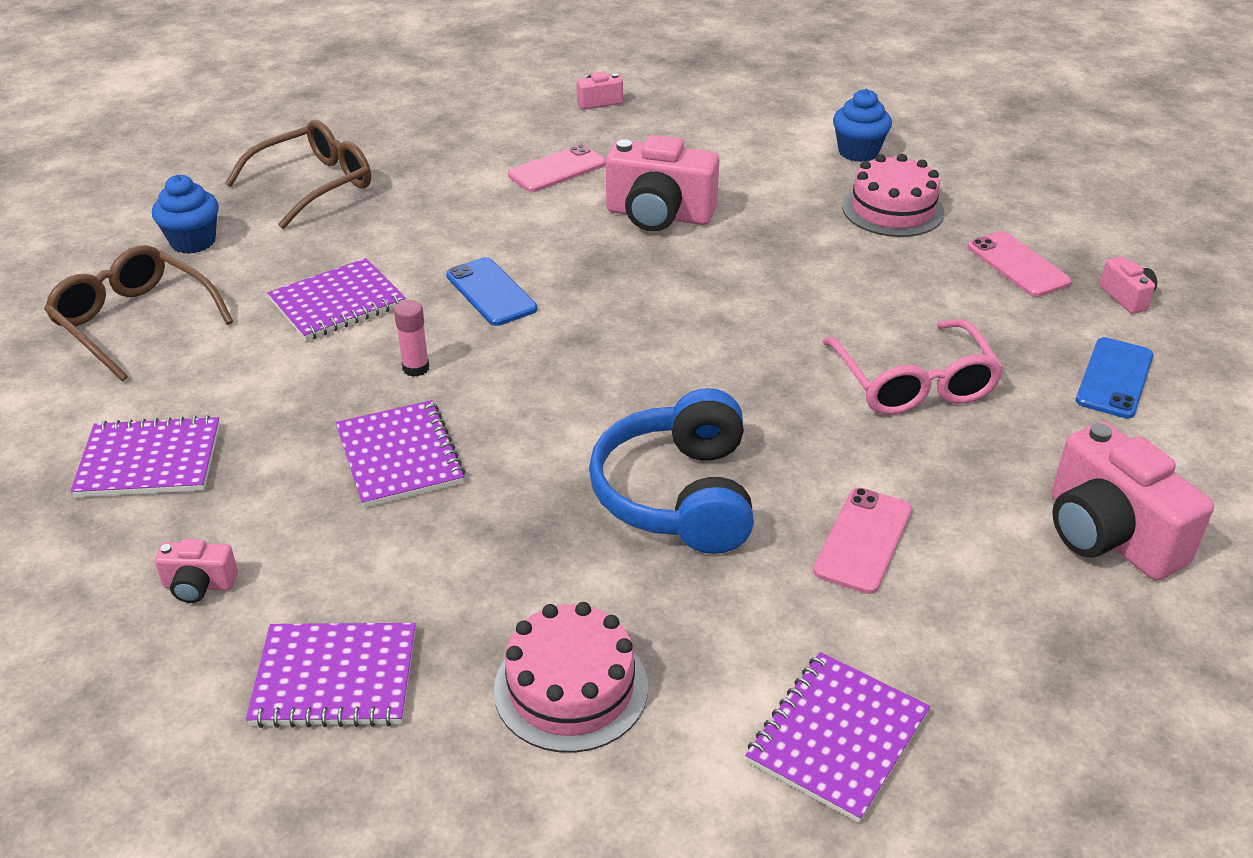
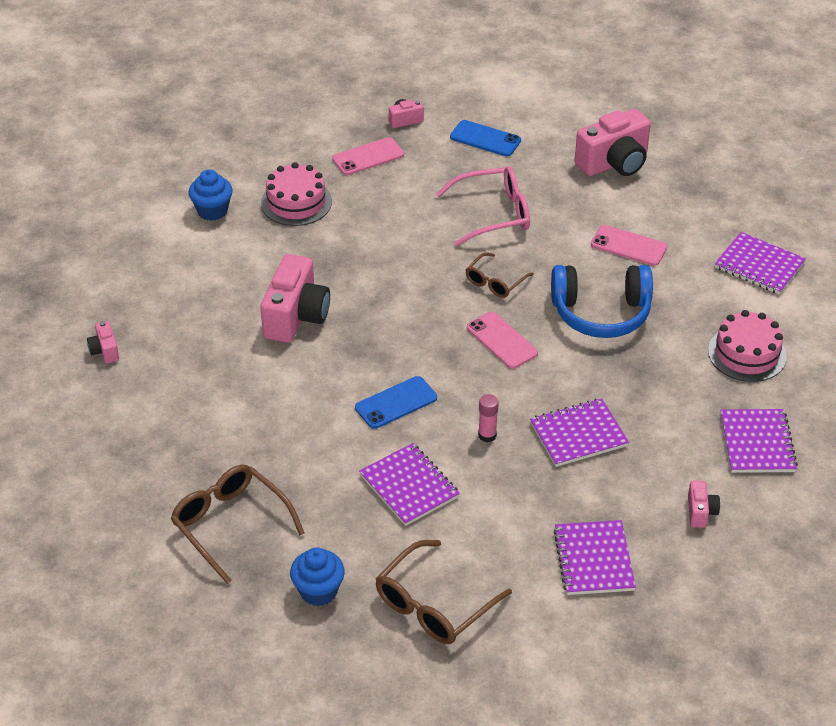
camera: 90 degrees left, 5 degrees up
(557, 169) = (220, 373): pink phone -> pink phone (502, 340)
(745, 382) = (495, 282): none -> brown glasses

